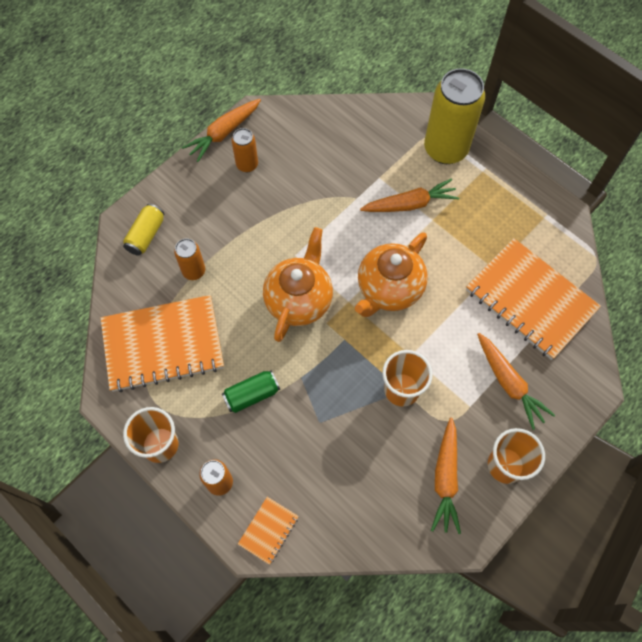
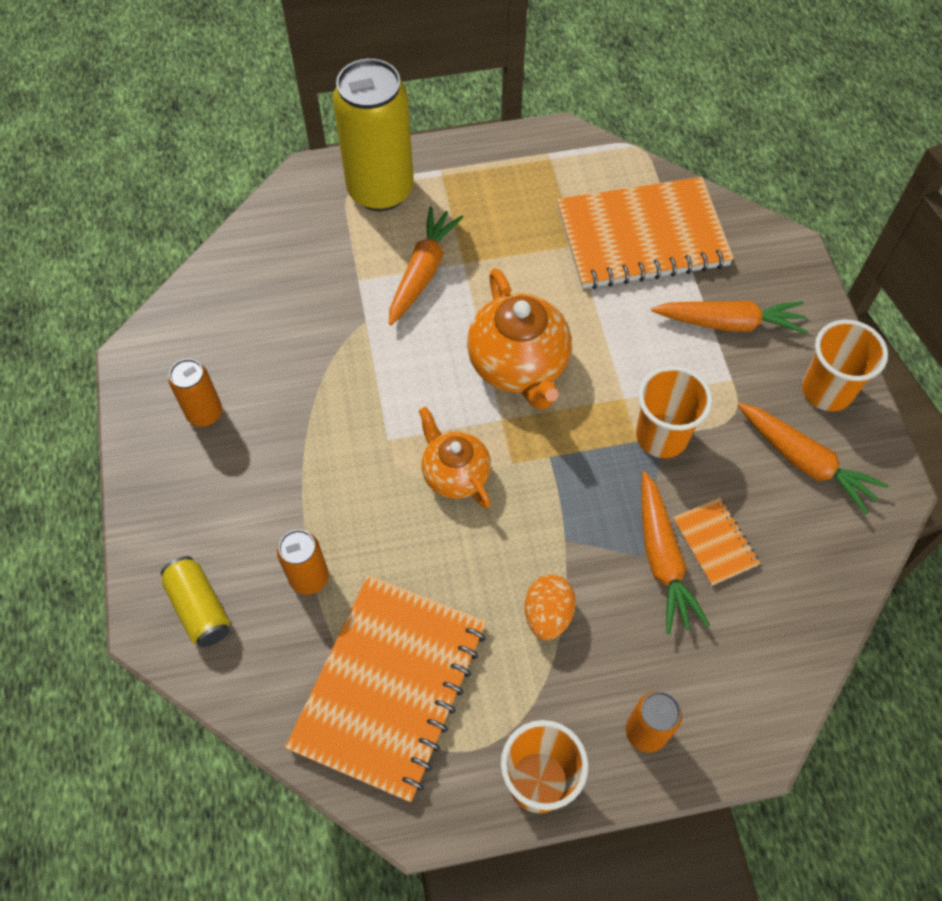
camera: 55 degrees left, 5 degrees down
(224, 133) = (130, 411): orange carrot -> orange carrot (662, 558)
(251, 395) = (548, 614): green can -> orange egg
(268, 530) = (750, 709): orange notebook -> orange notebook (714, 542)
(299, 299) = (455, 474): orange teapot -> orange teapot, size x0.64

